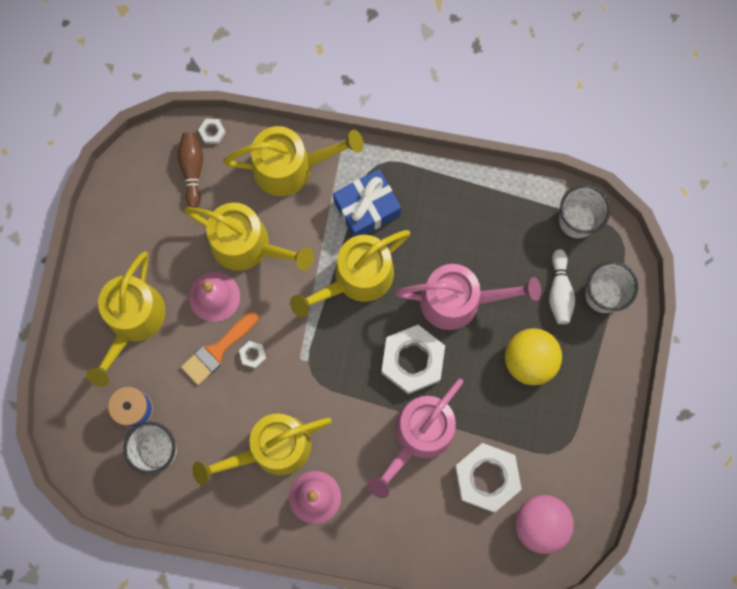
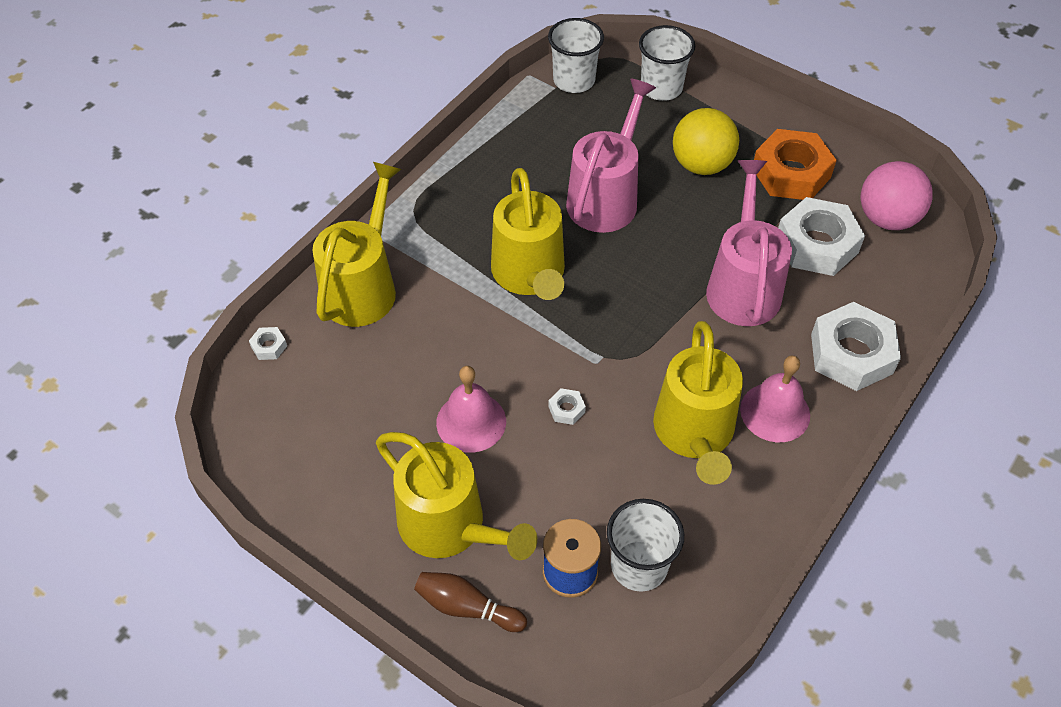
camera: 65 degrees left, 25 degrees down
(192, 169) = (299, 384): brown bowling pin -> brown bowling pin (467, 607)
(217, 350) = (541, 445): orange brush -> none
(248, 245) = (429, 363): yellow watering can -> none
(367, 208) = (456, 237): blue gift -> none
(412, 360) = (652, 260): white nut -> white nut (851, 354)
(419, 436) = (743, 285): pink watering can -> pink watering can turned 150 degrees counterclockwise
(555, 433) = (791, 173): none -> orange nut
(559, 291) = (640, 118): white bowling pin -> none

